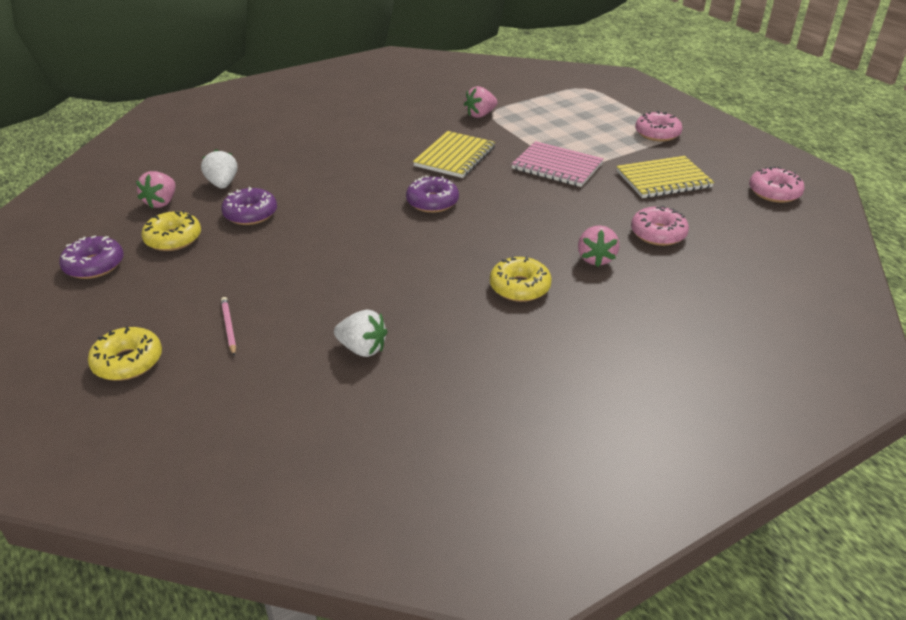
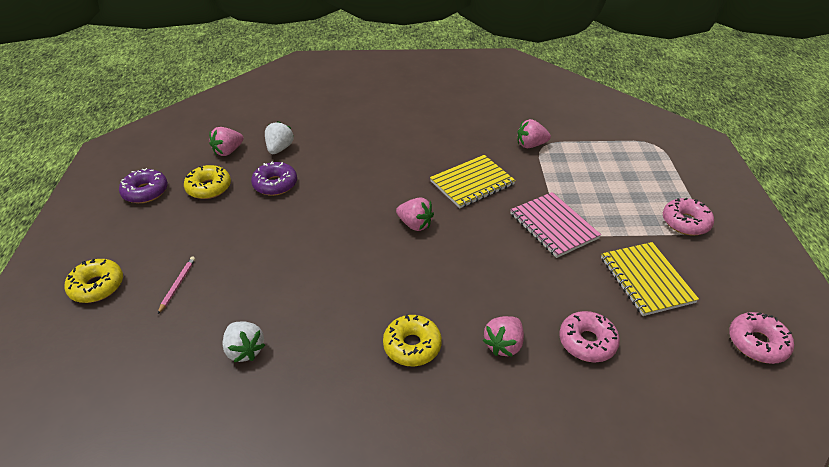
camera: 30 degrees right, 5 degrees up
(432, 202) = (415, 224): purple donut -> pink strawberry
(663, 179) = (646, 280): yellow notebook -> yellow notebook turned 60 degrees clockwise

